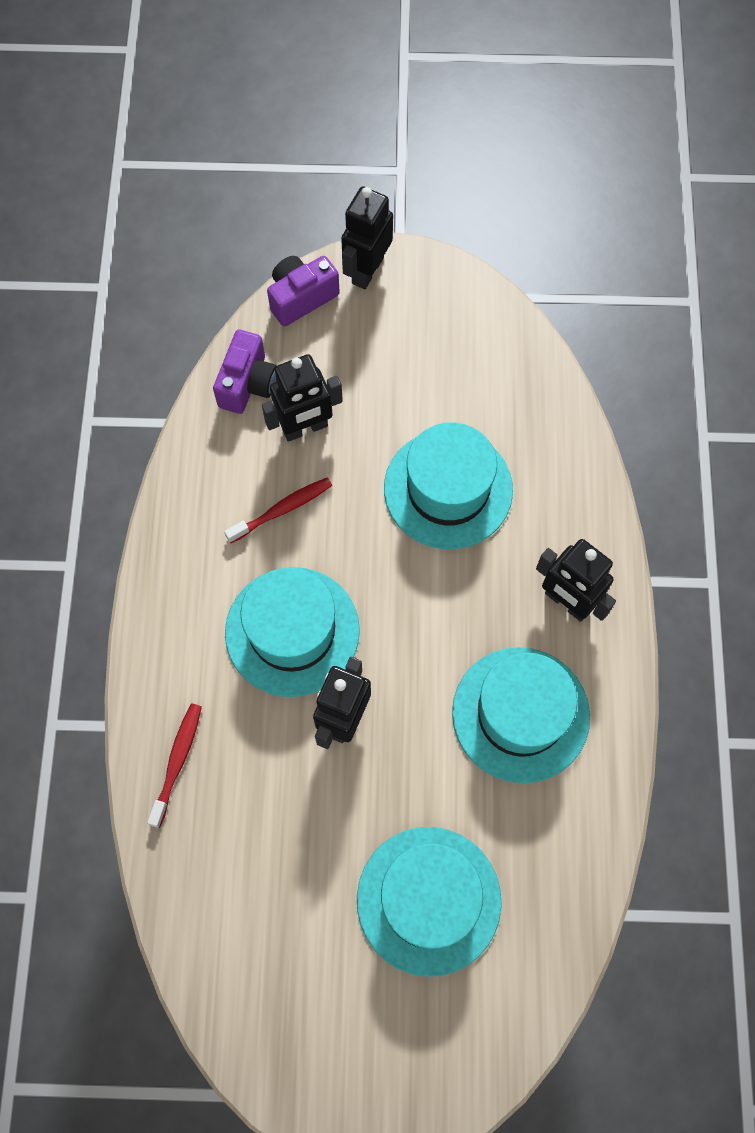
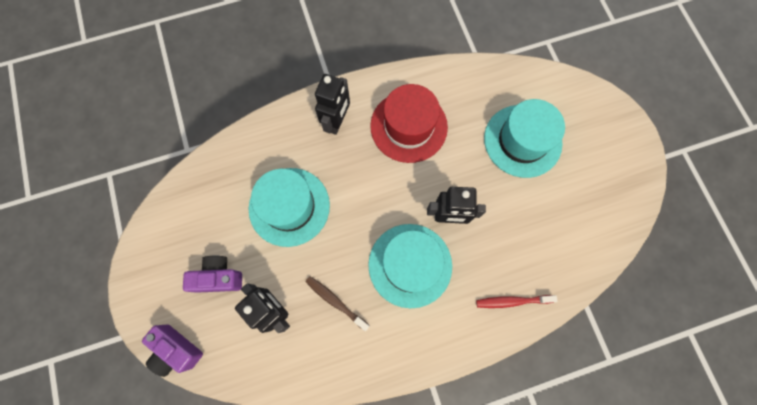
camera: 110 degrees left, 5 degrees up
(248, 384) = (253, 361): purple camera -> purple camera (219, 277)
(282, 509) = (335, 301): red toothbrush -> brown toothbrush
(367, 270) = (144, 312): black robot -> none
(520, 714) = (408, 126): turquoise hat -> red hat

